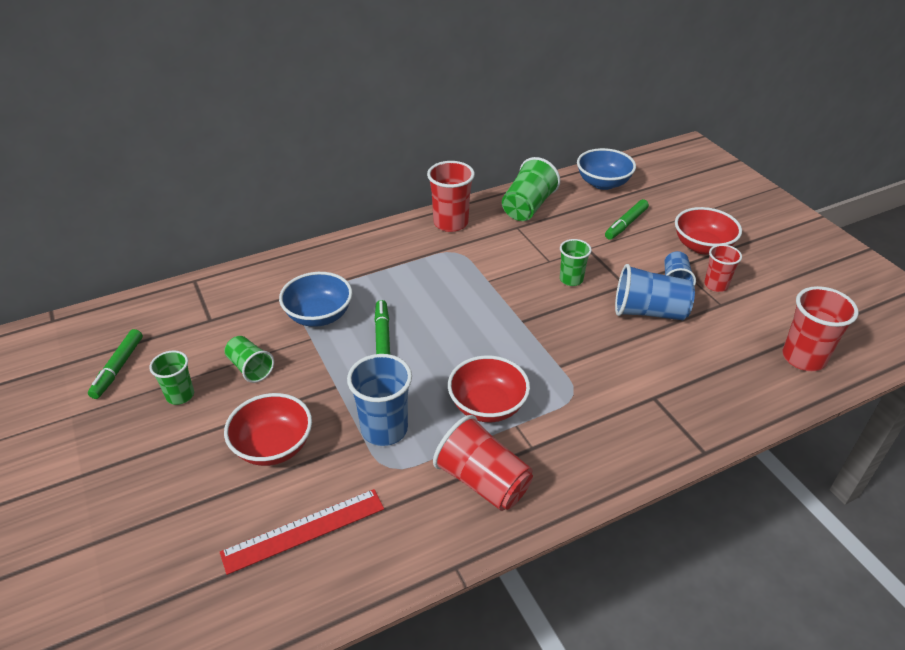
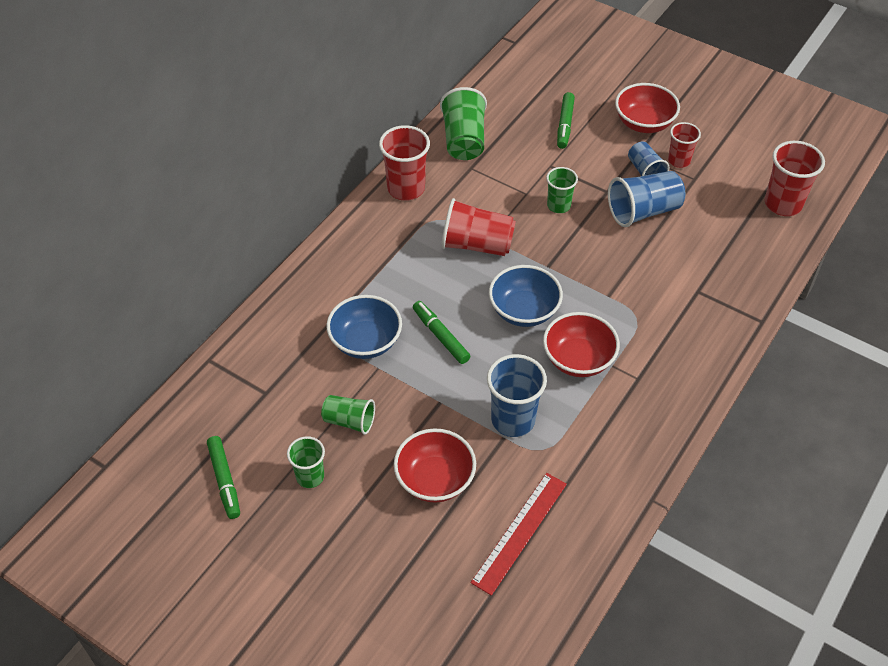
camera: 30 degrees left, 10 degrees up
(483, 481) = (622, 424): red cup -> red cup (476, 244)
(603, 183) = (513, 84): blue bowl -> blue bowl (524, 311)

